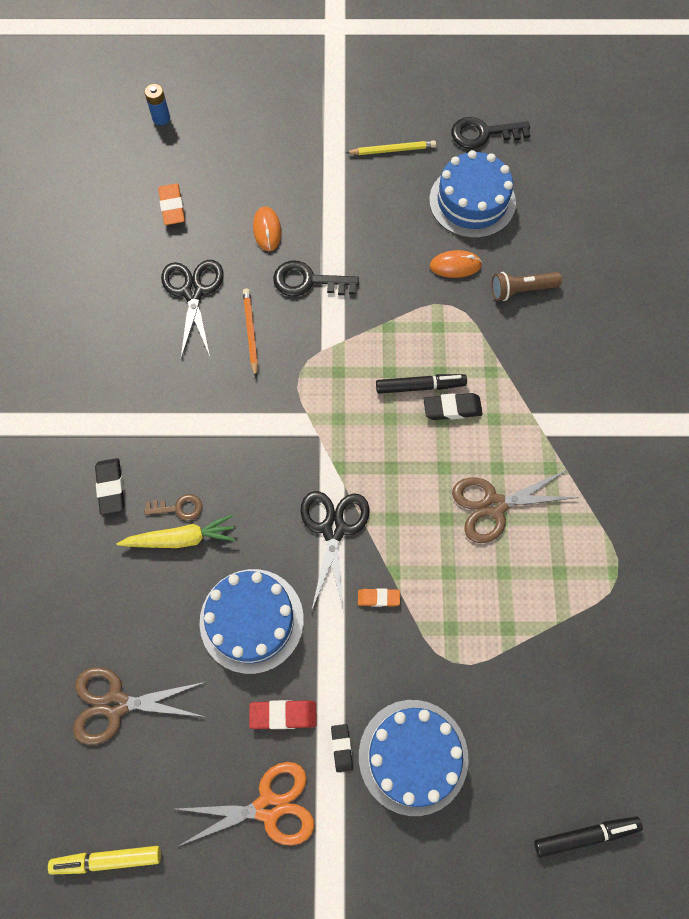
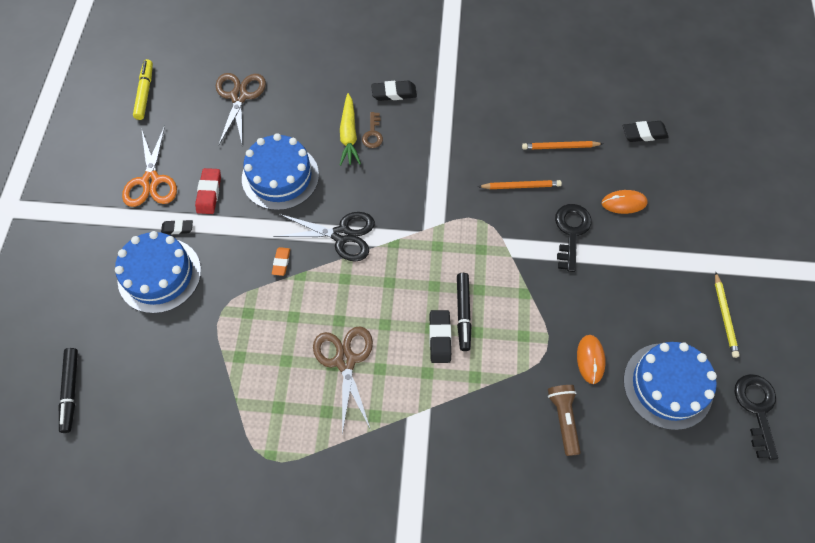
camera: 95 degrees right, 5 degrees down
(161, 118) = (739, 127): blue battery -> none
(172, 207) = (644, 134): orange eraser -> black eraser
(193, 292) = (560, 147): black scissors -> orange pencil

